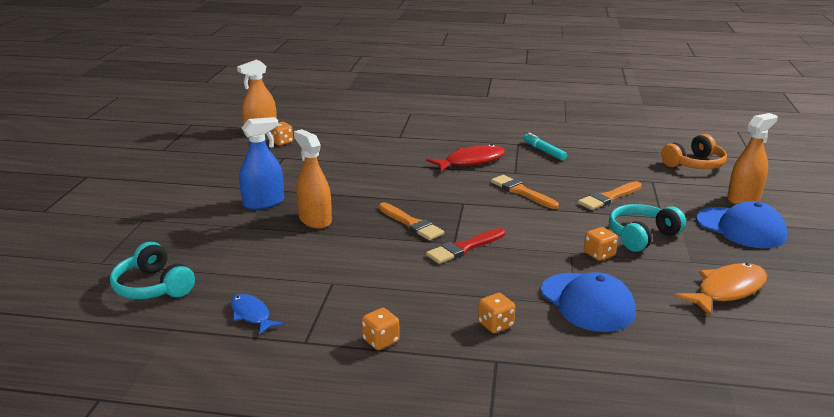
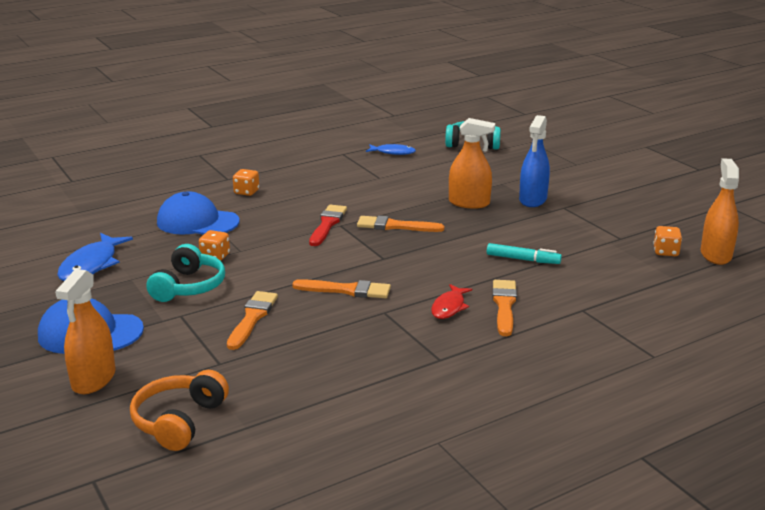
camera: 140 degrees right, 0 degrees up
(381, 341) = (303, 166): orange dice -> none
(437, 151) = (504, 306): none -> orange brush
(471, 161) = (449, 307): red fish -> red fish, size x0.62
(544, 151) = (392, 359): turquoise marker -> turquoise marker (523, 259)
(727, 290) = (91, 265): orange fish -> blue fish

